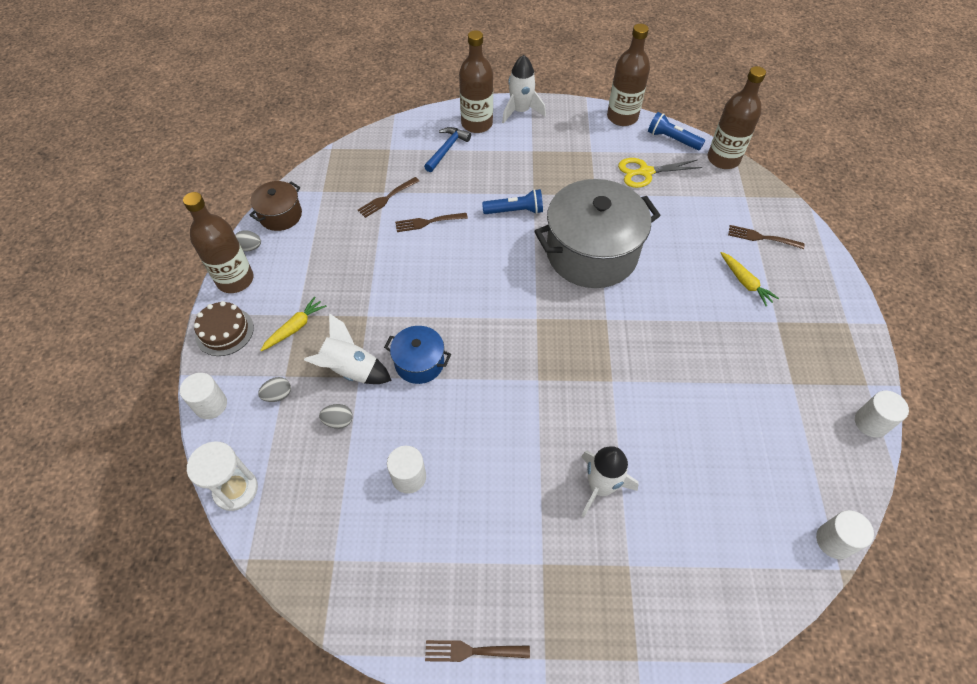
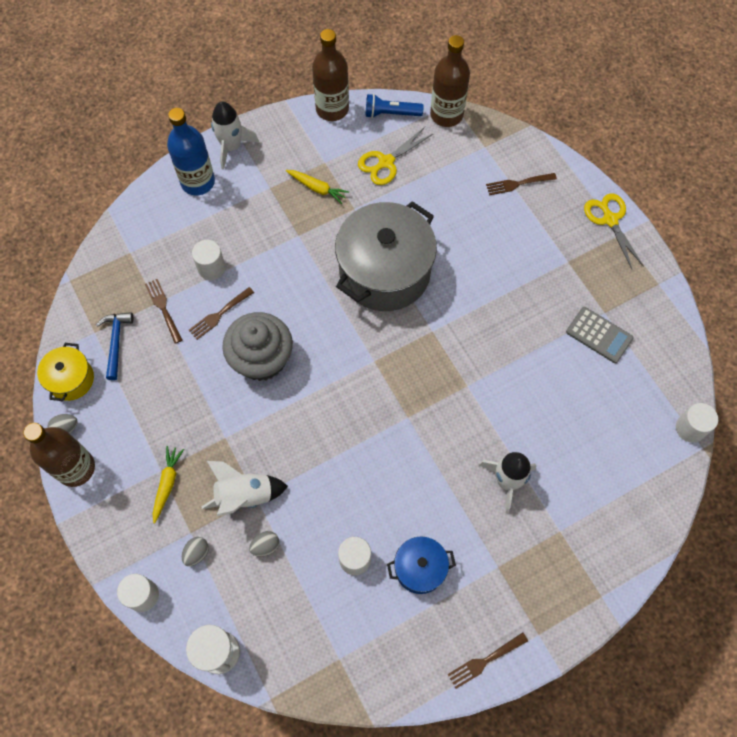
camera: 30 degrees left, 10 degrees up
(224, 331) = (104, 523): brown cake -> none
(280, 215) = (71, 379): brown pot -> yellow pot
(387, 198) = (163, 308): brown fork -> brown fork turned 135 degrees clockwise
(419, 363) = (300, 456): blue pot -> blue pot (420, 568)
(439, 270) = (261, 359): none -> grey cupcake
(447, 149) = (186, 225): blue hammer -> blue hammer (116, 342)
(477, 124) = (198, 182): brown bottle -> blue bottle
(515, 211) = (292, 262): blue flashlight -> none
(745, 282) = (525, 236): yellow carrot -> yellow carrot (317, 188)
(775, 401) = (599, 335): none -> grey calculator
(842, 305) = (610, 220): none -> yellow scissors
(871, 422) = (675, 316): white cylinder -> white cylinder (211, 268)

